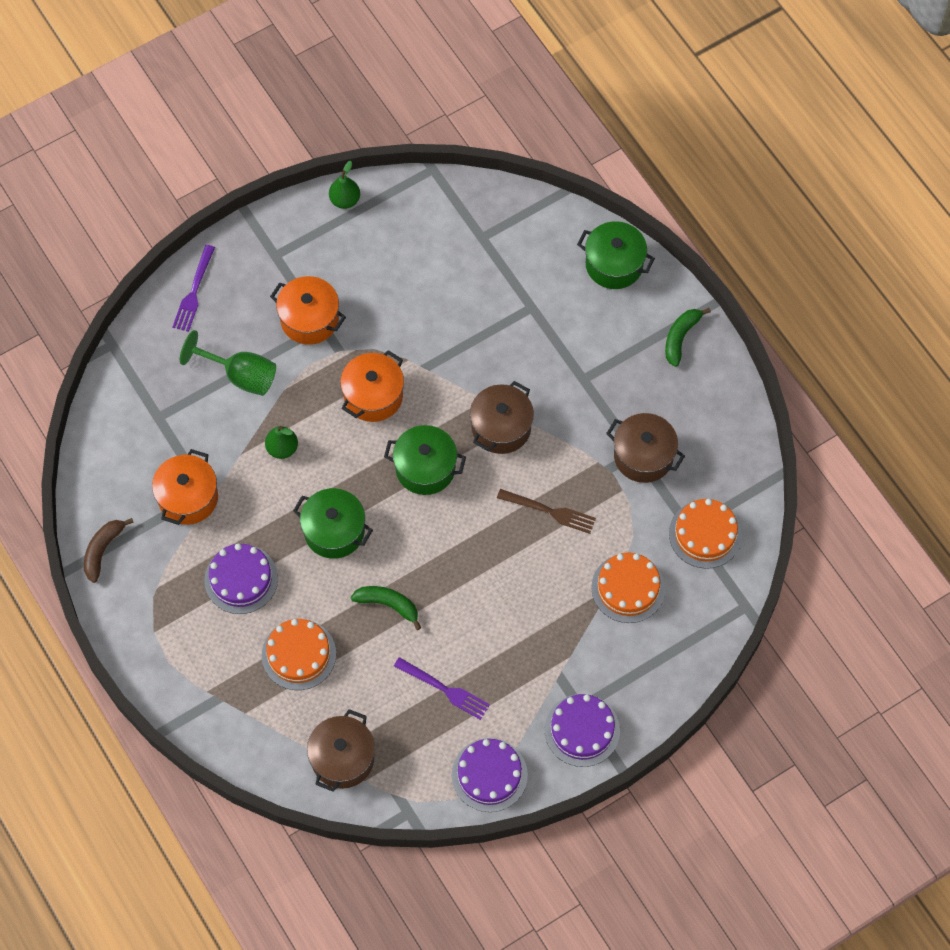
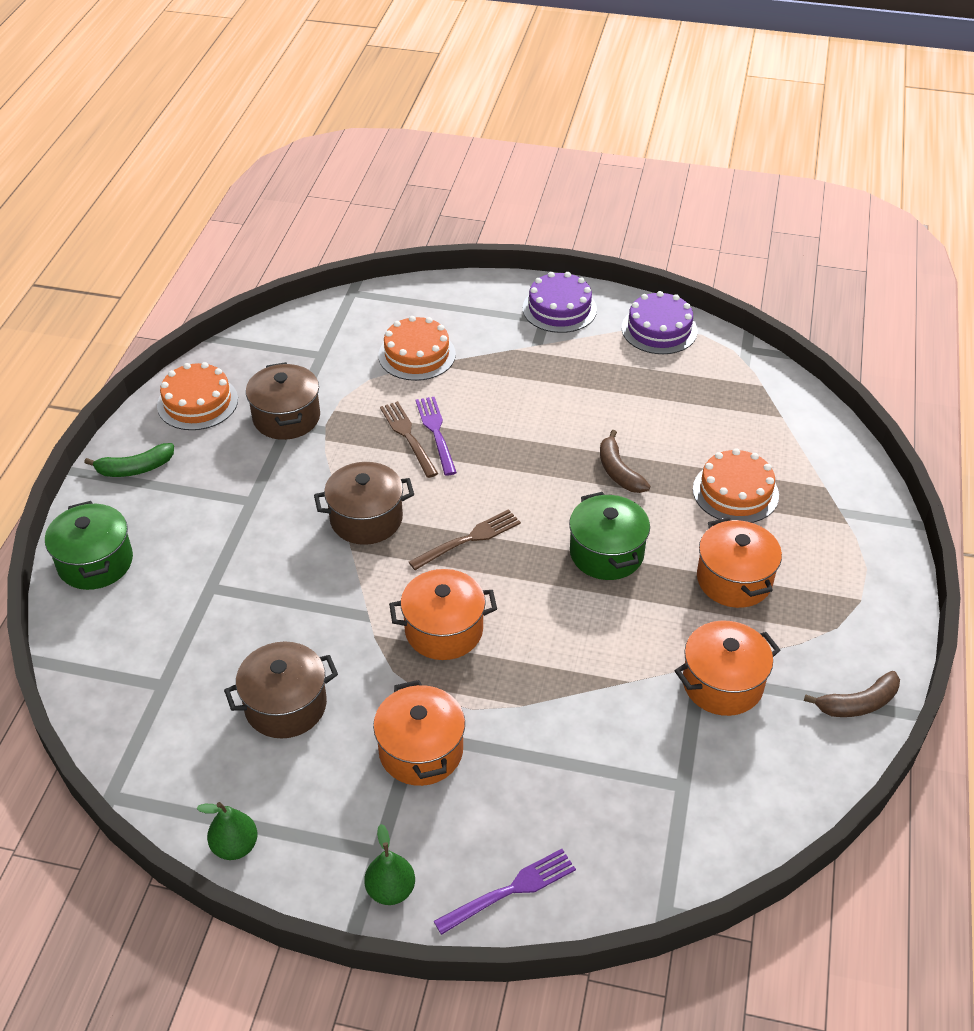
camera: 135 degrees left, 20 degrees down
(240, 375) = (552, 755): green goblet -> none
(241, 579) = (734, 580): purple cake -> orange pot
(282, 448) = (582, 654): green pear -> green pear (390, 890)
(342, 758) = (767, 407): brown pot -> brown pot (285, 705)
(388, 605) = (618, 471): green banana -> brown banana
(425, 468) = (469, 539): green pot -> brown fork
(445, 689) = (635, 392): purple fork -> purple fork (436, 432)
(705, 534) = (316, 344): orange cake -> orange cake (197, 402)

